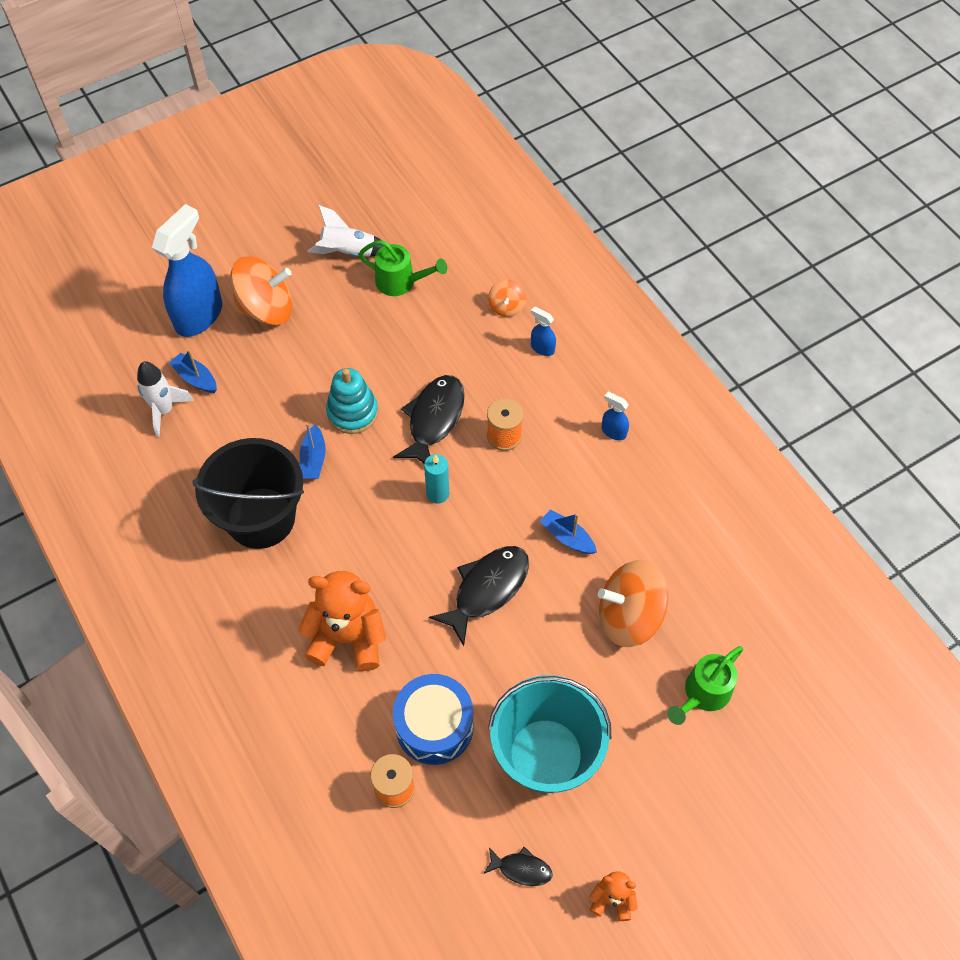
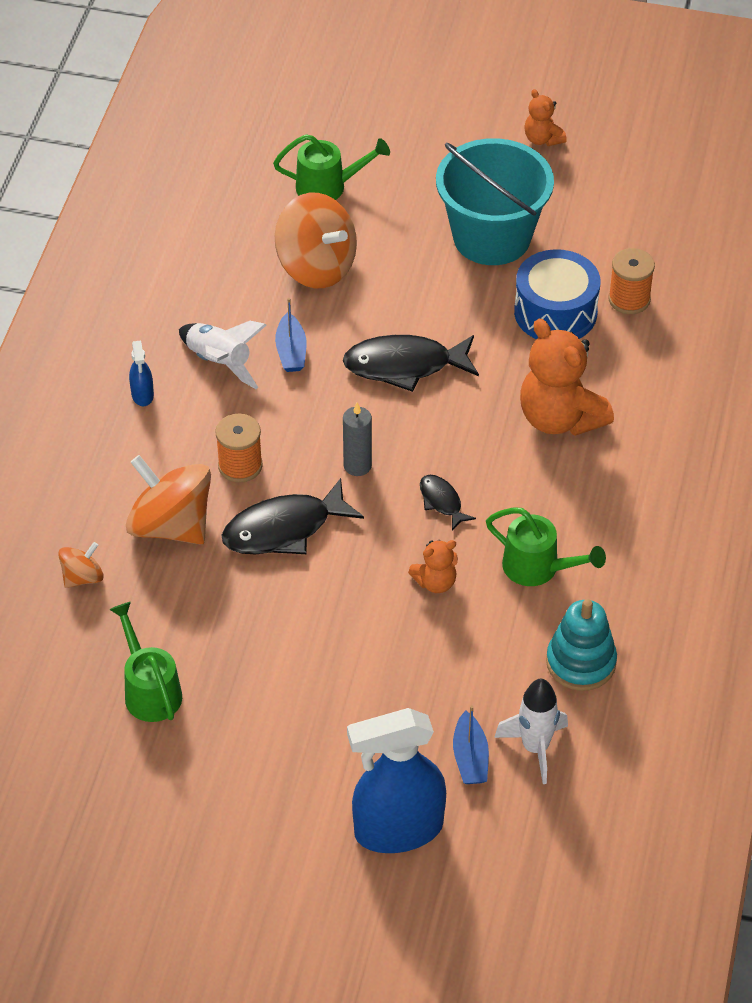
camera: 135 degrees left, 10 degrees down
(261, 518) = (539, 568): black bucket -> green watering can
(266, 309) = (319, 777): orange spinning top -> orange spinning top (171, 525)
(313, 459) = (435, 582): blue boat -> orange teddy bear
(348, 252) = (162, 771): white rocket -> white rocket (219, 362)
(352, 412) = (351, 596): turquoise stacking toy -> turquoise stacking toy (581, 662)
(438, 493) = (357, 465): turquoise candle -> grey candle
(521, 869) = (587, 194): black fish -> black fish (442, 502)
(542, 348) = (103, 512): blue spray bottle -> none

